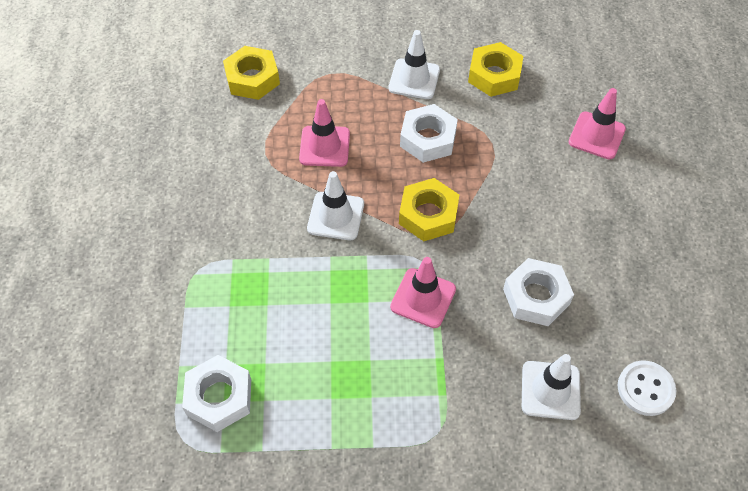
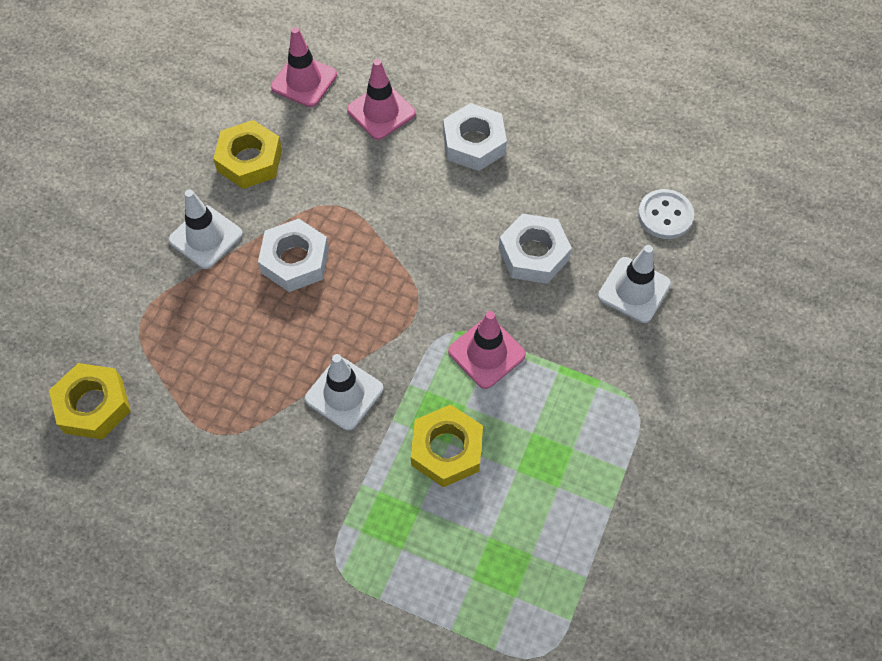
camera: 65 degrees left, 5 degrees up
(219, 397) = (507, 599): white nut -> white nut (474, 143)
(324, 146) = (244, 367): pink traffic cone -> pink traffic cone (304, 81)
(428, 215) = (391, 304): yellow nut -> yellow nut (446, 450)

